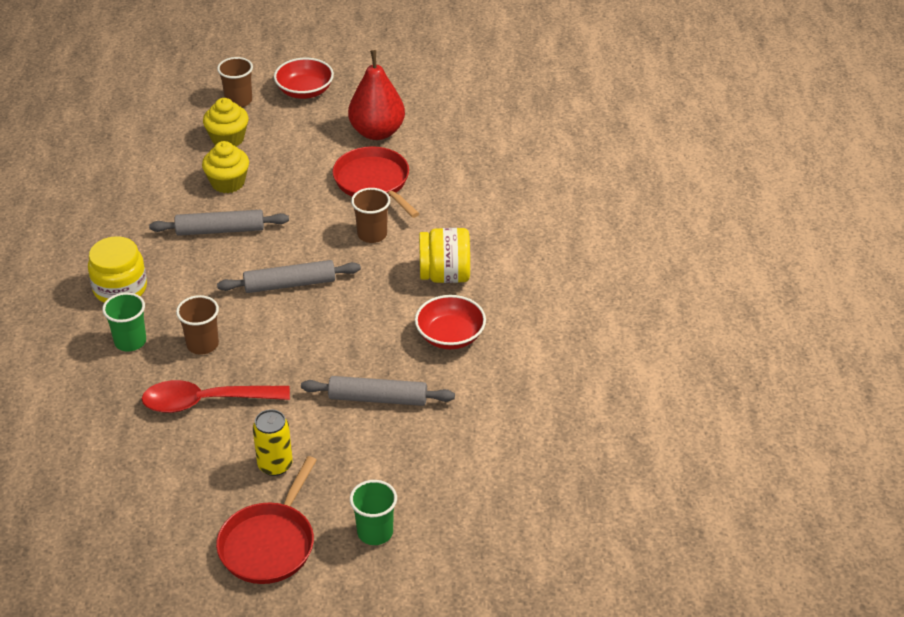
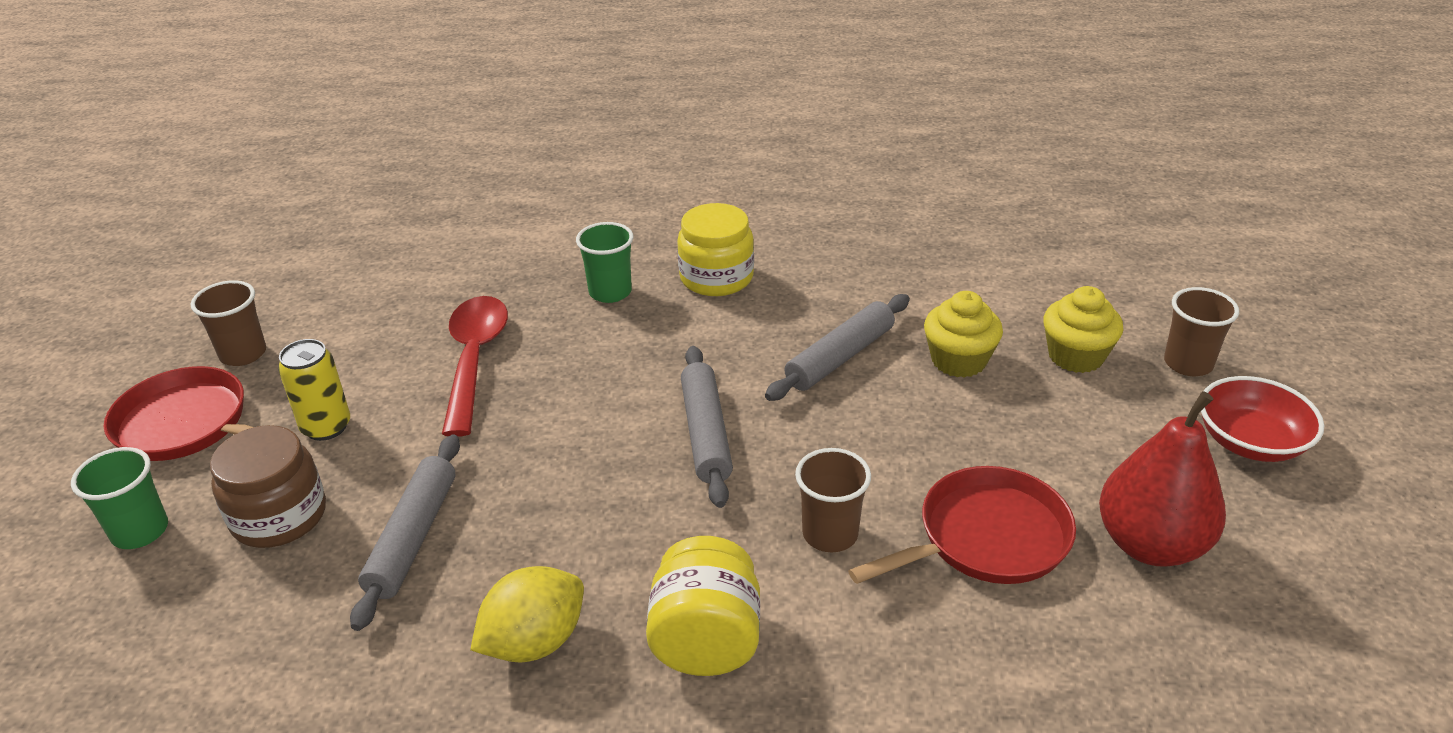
camera: 95 degrees right, 5 degrees down
(202, 344) = (589, 352): brown cup -> brown cup (243, 354)
(220, 230) = (840, 358): grey rolling pin -> grey rolling pin turned 45 degrees clockwise
(361, 465) = (279, 516): none -> brown jar
(450, 336) = (534, 642): red bowl -> yellow lemon

